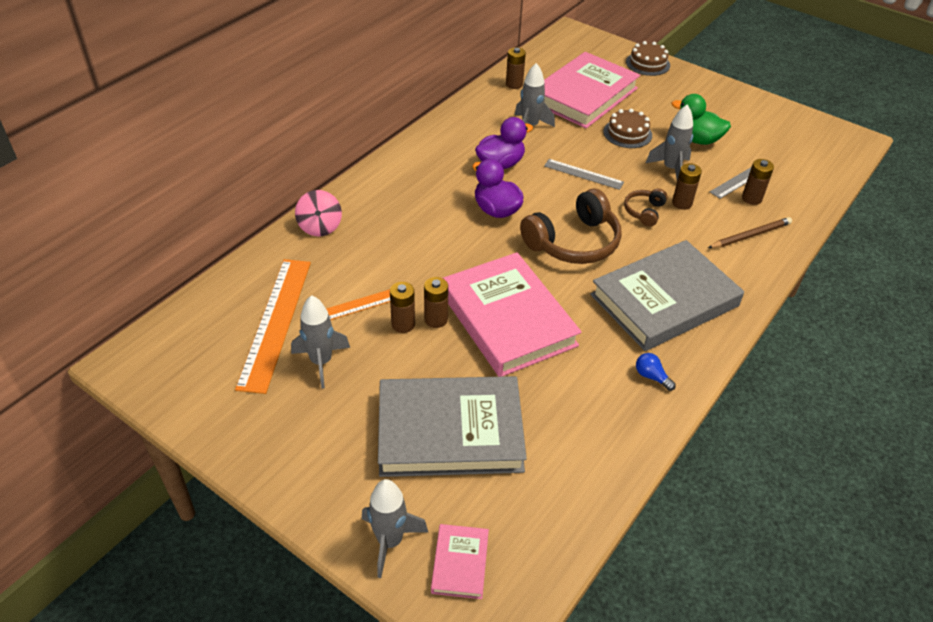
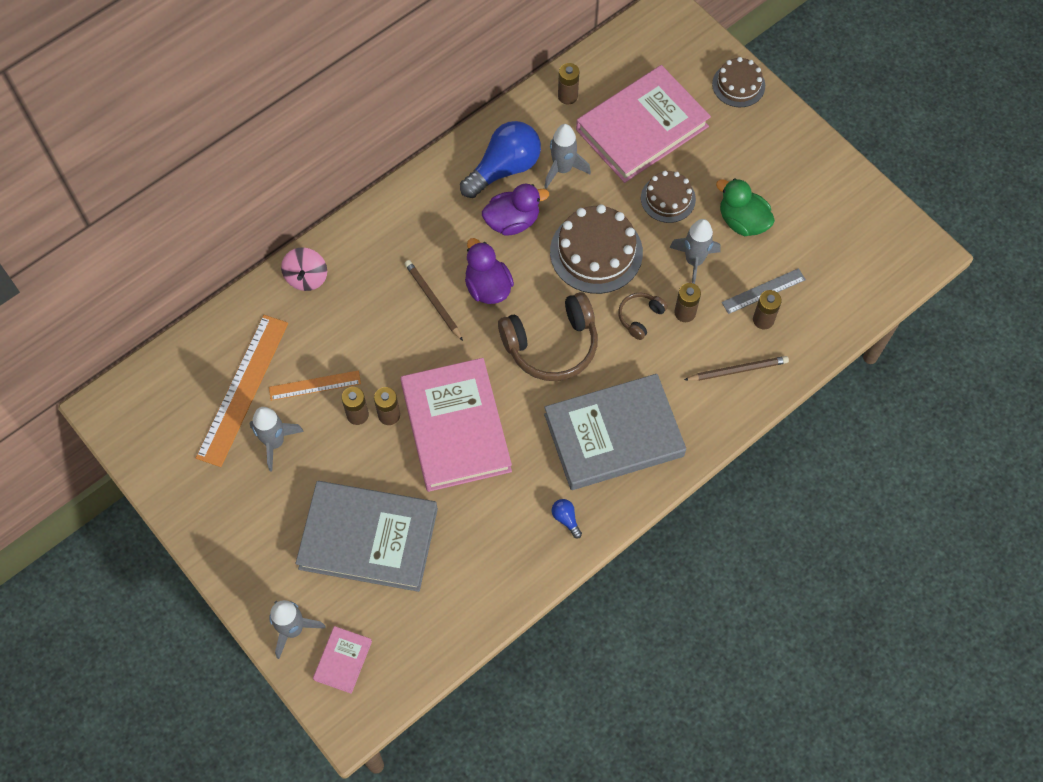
camera: 15 degrees right, 20 degrees up
(448, 226) = (433, 300): none -> brown pencil
(479, 132) = (504, 168): none -> blue light bulb
(583, 174) = (596, 252): grey ruler -> brown cake

